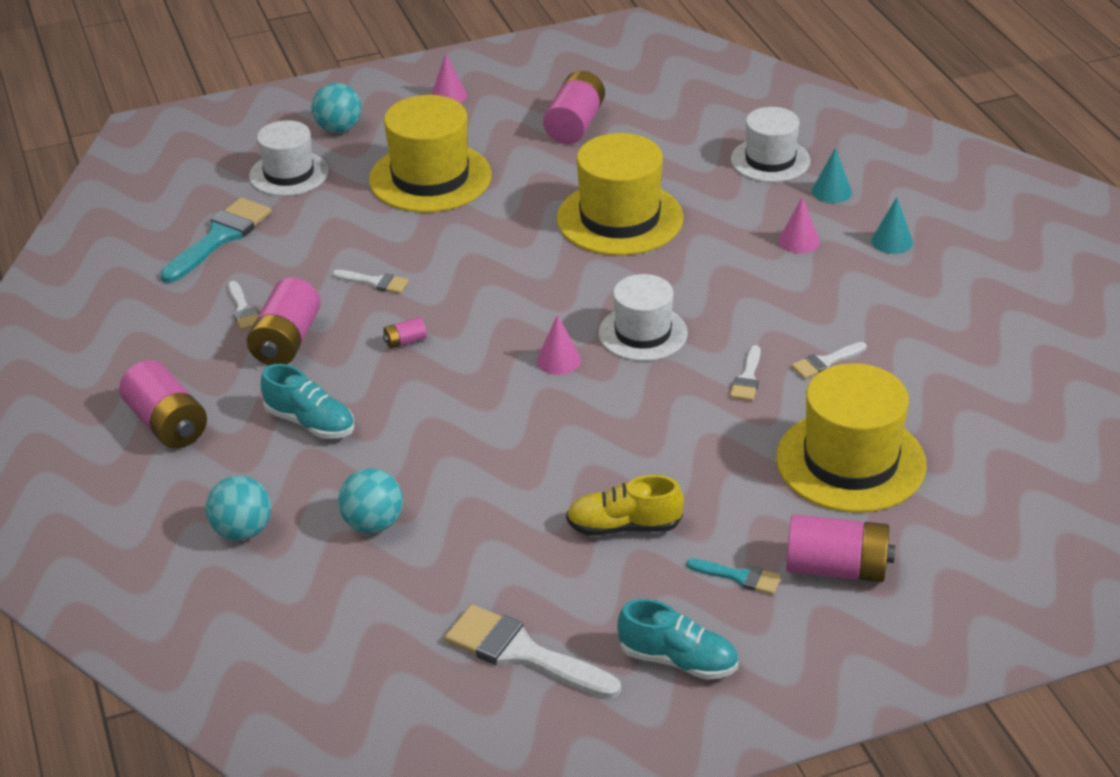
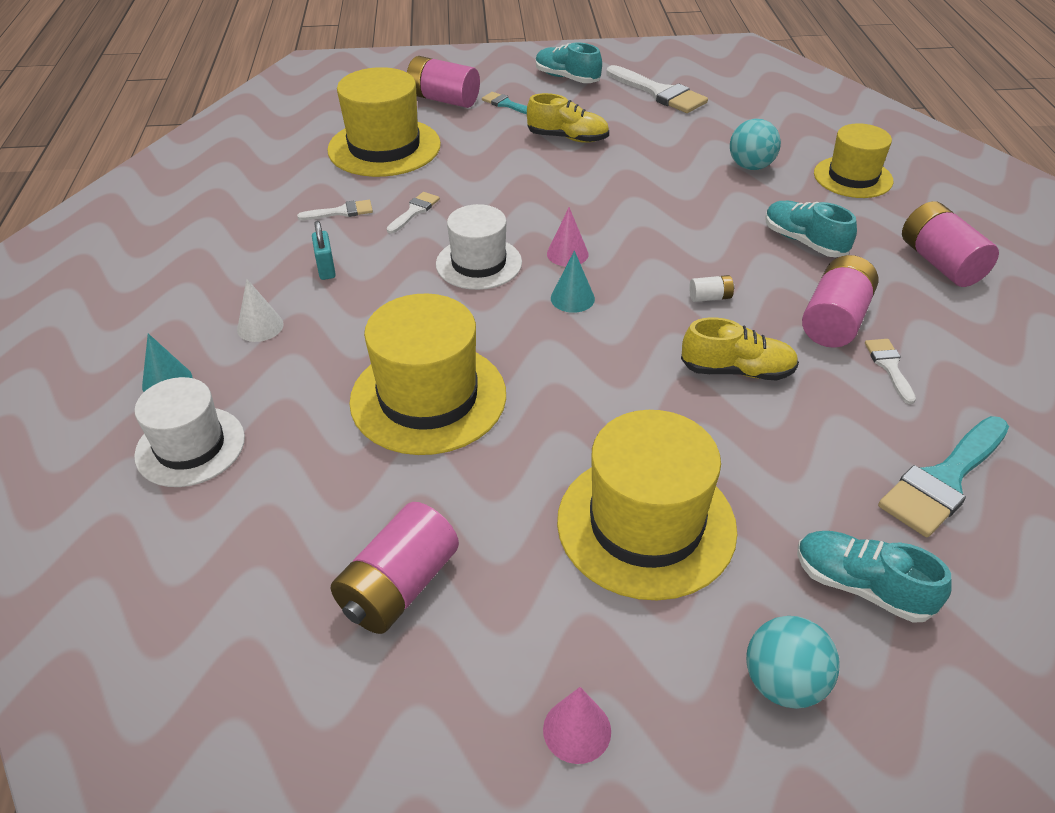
camera: 165 degrees left, 5 degrees up
(242, 531) = (853, 177): turquoise ball -> yellow hat
(289, 174) = (861, 586): white hat -> turquoise shoe
(375, 282) = (737, 371): white brush -> yellow shoe
(405, 341) = (710, 297): pink battery -> white battery
(786, 299) = (326, 269): none -> turquoise padlock
(799, 241) = (260, 326): pink cone -> white cone
(892, 241) = (172, 307): turquoise cone -> turquoise cone (572, 298)

